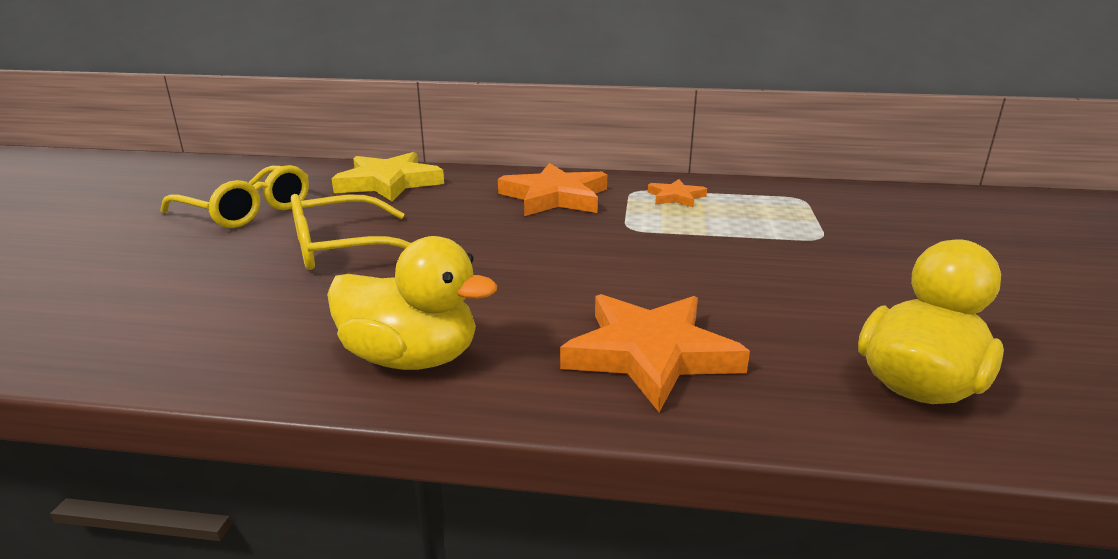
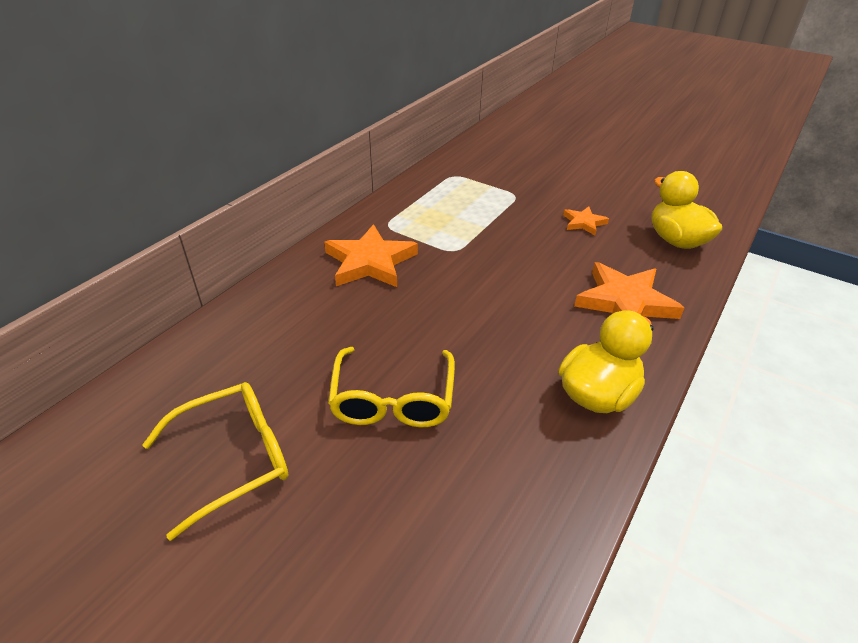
camera: 65 degrees left, 15 degrees up
(389, 183) = (244, 341): yellow star -> none
(676, 197) = (415, 214): orange star -> orange star (583, 223)

